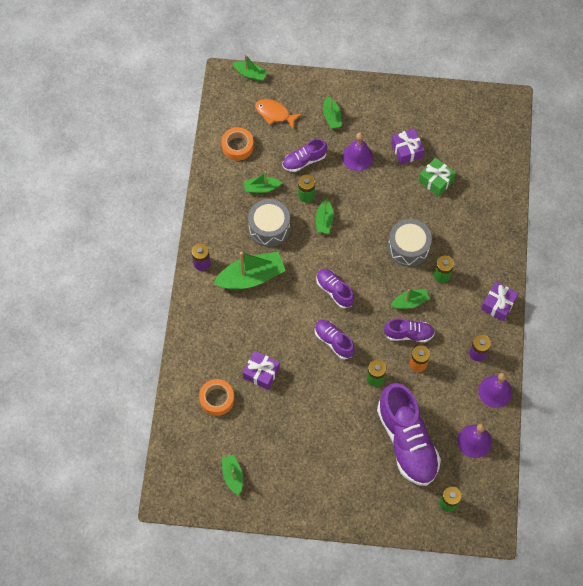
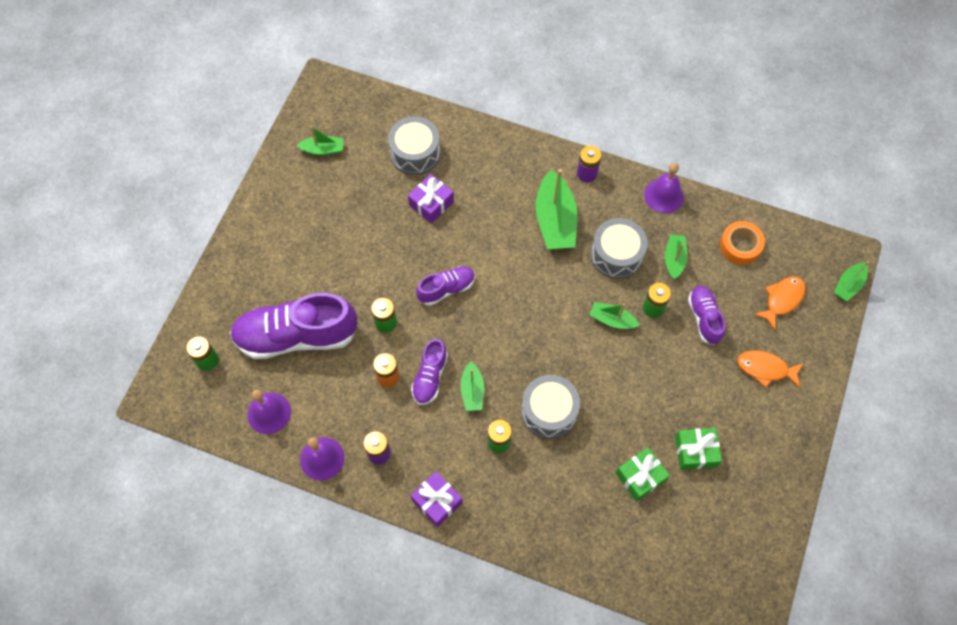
camera: 105 degrees right, 0 degrees up
(217, 399) = (415, 153): orange tape -> grey drum
(331, 117) = (765, 369): green boat -> orange fish
(334, 291) = (512, 307): purple shoe -> none
(357, 157) = (697, 385): purple bell -> purple bell (664, 195)
(406, 150) = (695, 451): purple gift -> green gift

